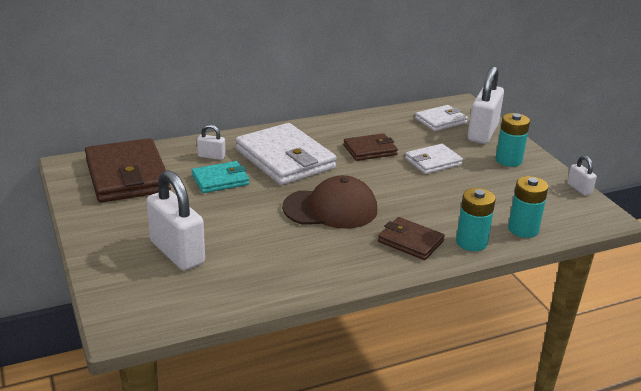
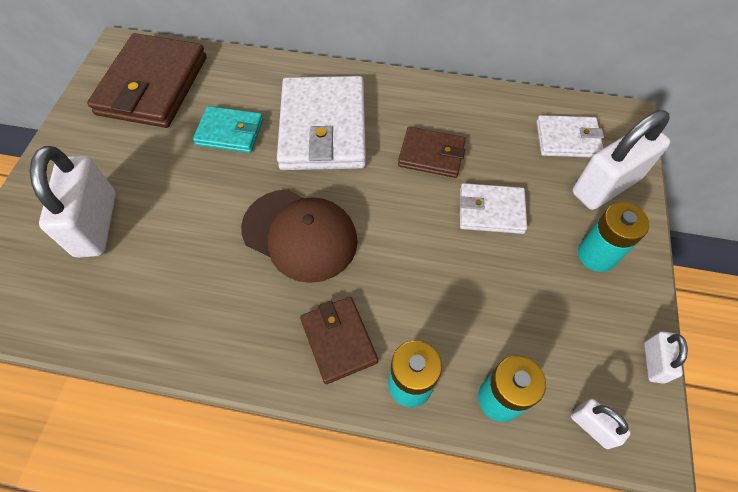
camera: 35 degrees right, 30 degrees up
(211, 156) = (253, 91): white padlock -> white padlock (592, 427)

